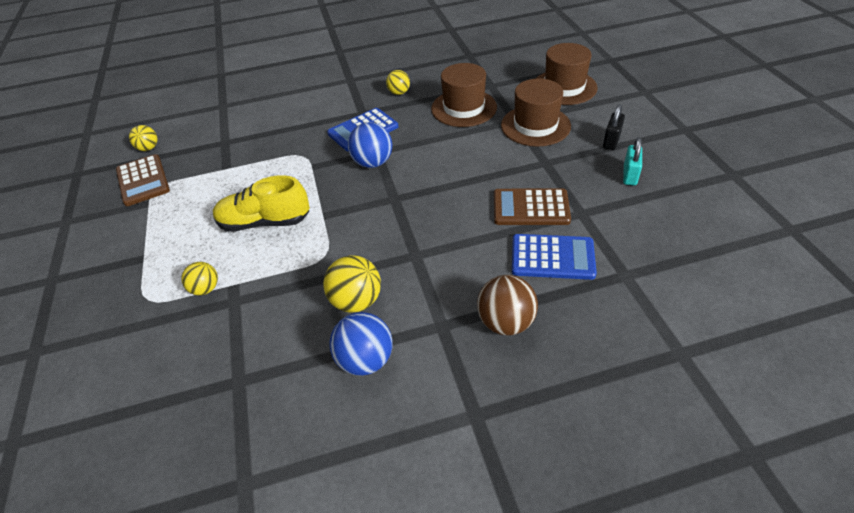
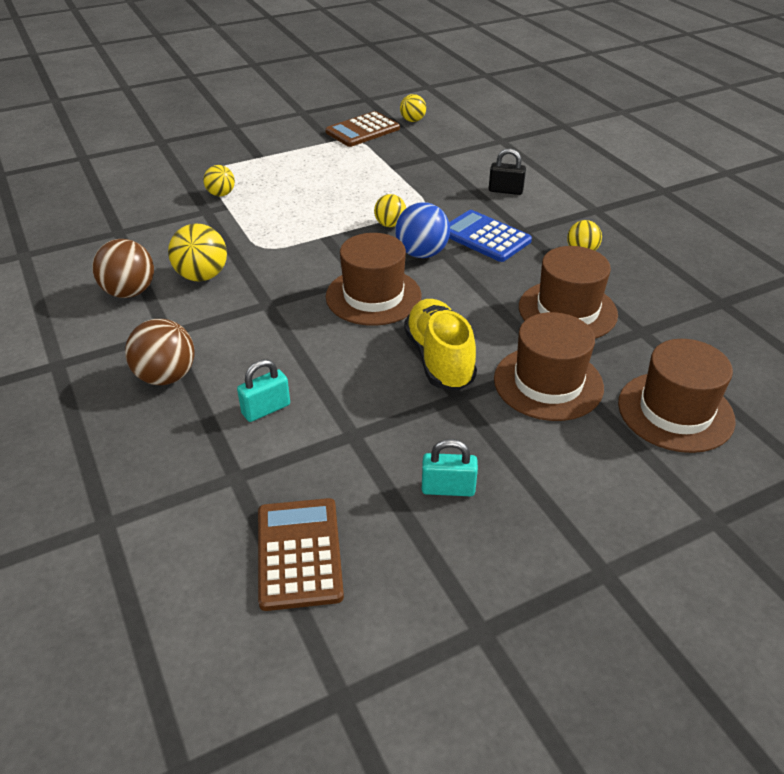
camera: 75 degrees right, 5 degrees down
(265, 222) = (310, 205): yellow shoe -> yellow shoe (439, 359)
(323, 176) = (390, 225): none -> yellow ball
(365, 360) = (129, 292): blue ball -> brown ball
(422, 192) = (373, 296): none -> brown hat
(530, 208) = (357, 386): brown calculator -> brown calculator (299, 553)
(552, 257) = (266, 409): blue calculator -> turquoise padlock
(611, 141) = (534, 469): black padlock -> black padlock (505, 191)

